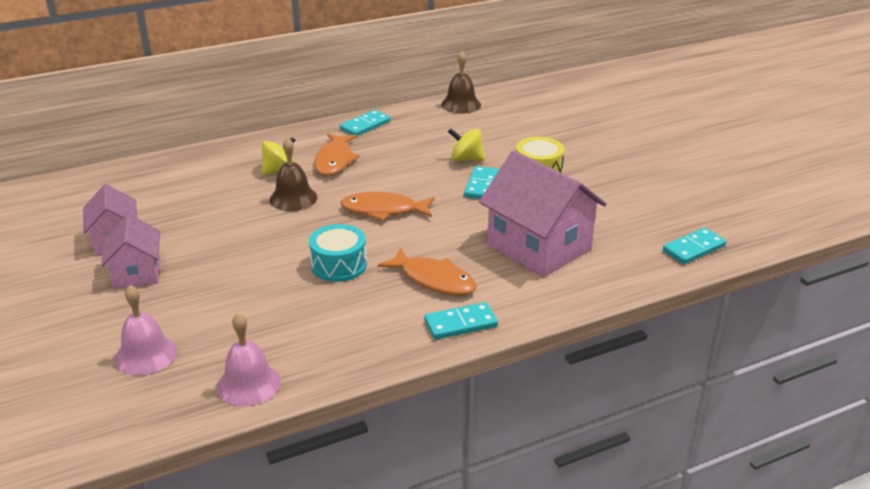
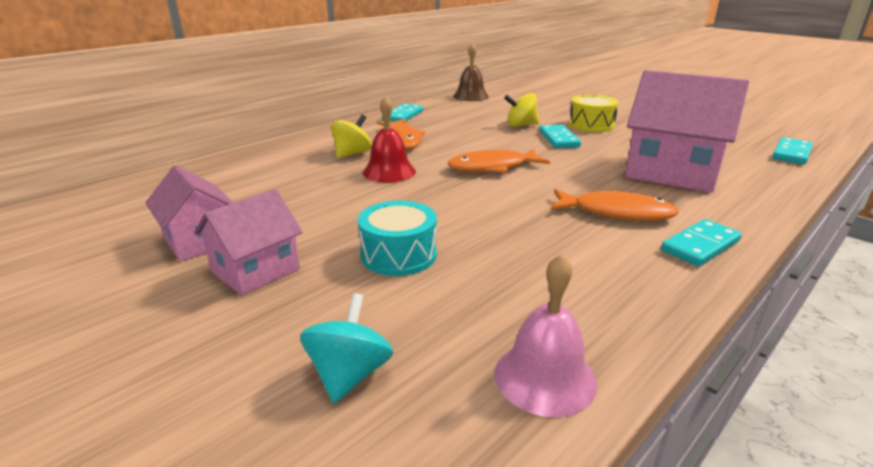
camera: 20 degrees left, 5 degrees down
(137, 273) = (255, 270): pink house -> pink house turned 75 degrees clockwise
(146, 355) = (349, 374): pink bell -> turquoise spinning top
(293, 198) = (389, 171): brown bell -> red bell
(339, 265) = (502, 217): turquoise drum -> turquoise drum (398, 255)

